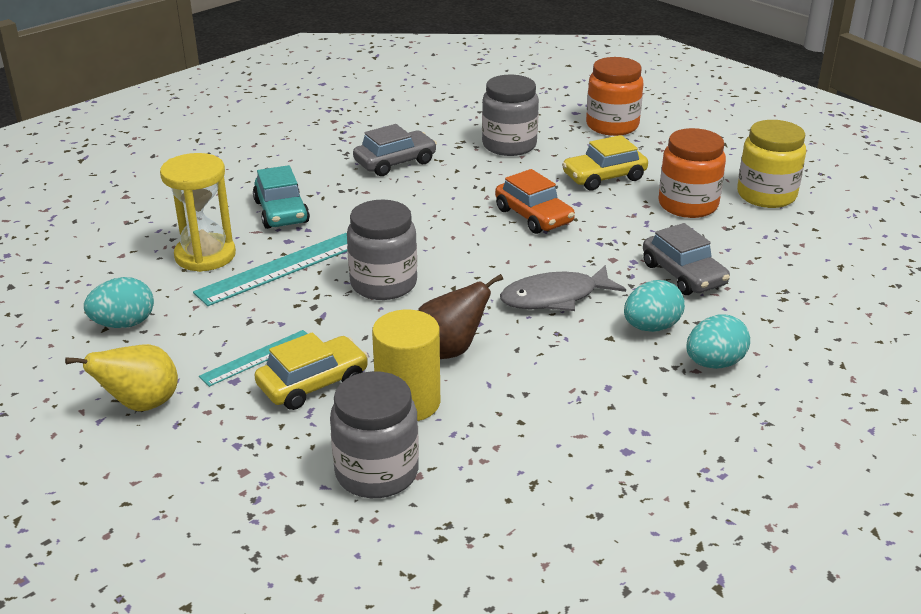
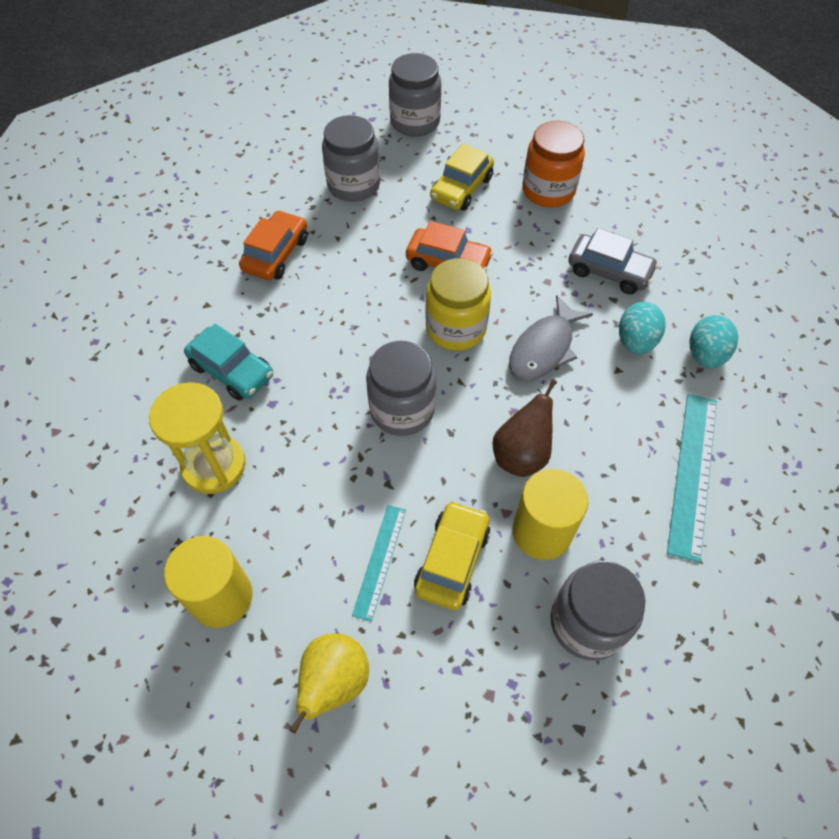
camera: 35 degrees left, 25 degrees up
(124, 324) = (221, 597): turquoise egg -> yellow cylinder
(280, 268) = (298, 442): turquoise ruler -> turquoise ruler (693, 473)
(395, 162) = (276, 254): grey car -> orange car
(612, 125) = (415, 122): orange jar -> grey jar
(766, 195) = (592, 152): yellow jar -> yellow jar (456, 328)

